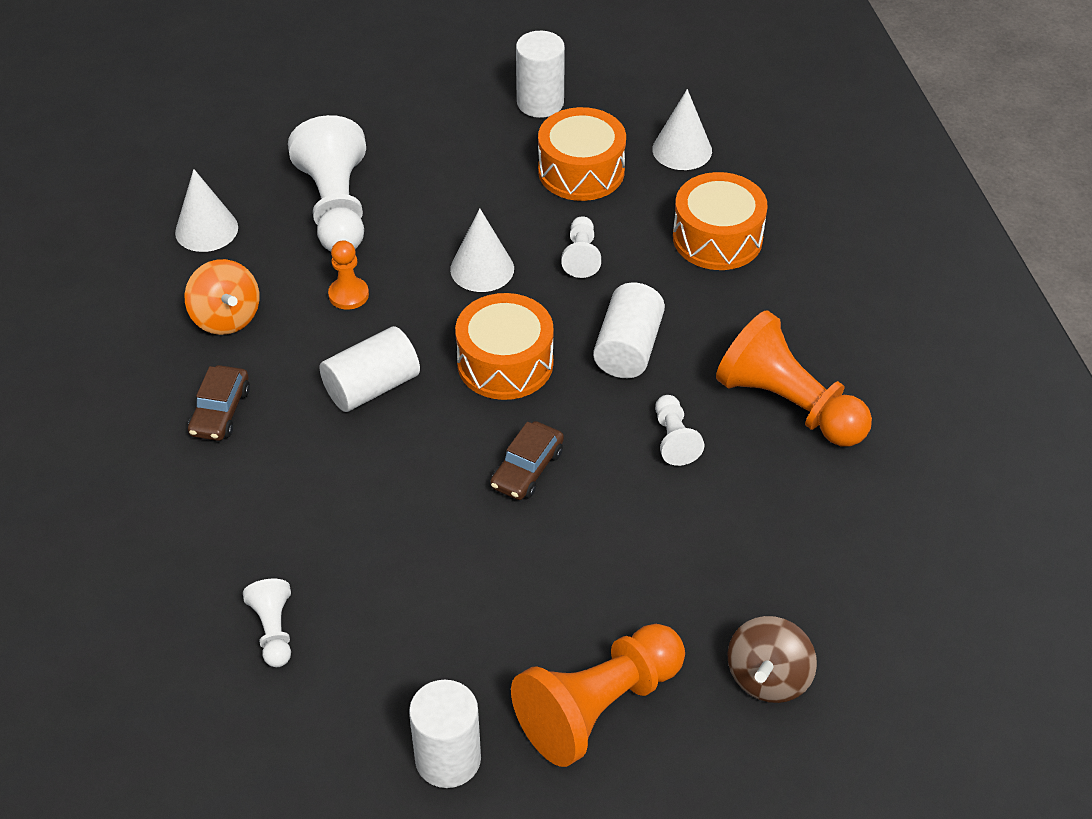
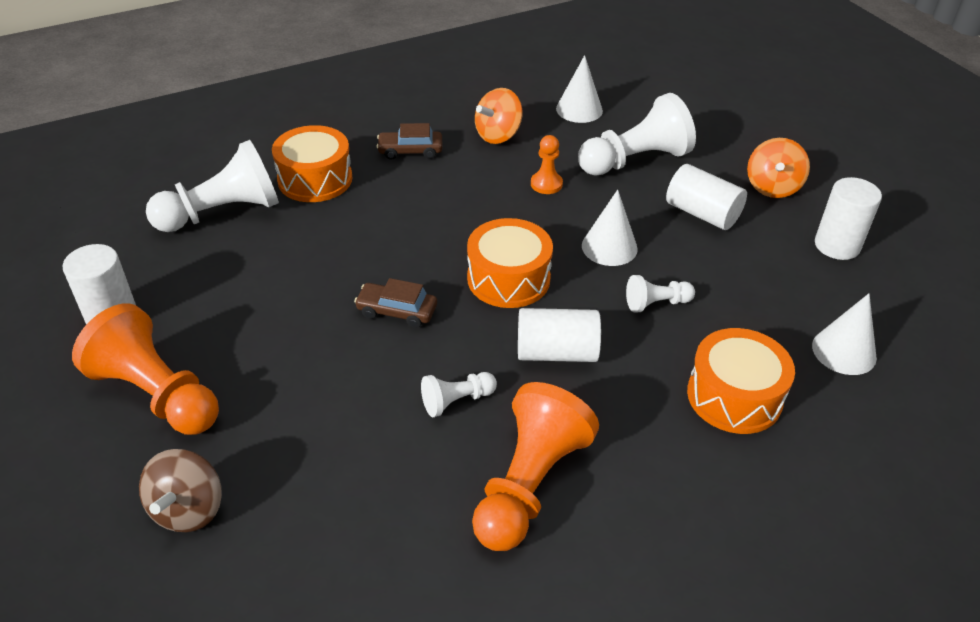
camera: 75 degrees right, 5 degrees down
(273, 631) = (222, 213): white pawn -> white pawn, size x2.02
(372, 387) = (457, 213): white cylinder -> white cylinder (702, 213)
(431, 116) = (772, 187): none -> orange spinning top
(581, 171) = (765, 286): orange drum -> orange drum (315, 179)
(768, 678) = (188, 509): brown spinning top -> brown spinning top turned 90 degrees counterclockwise

